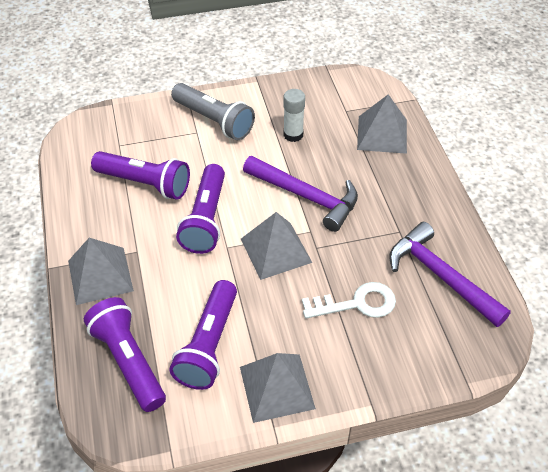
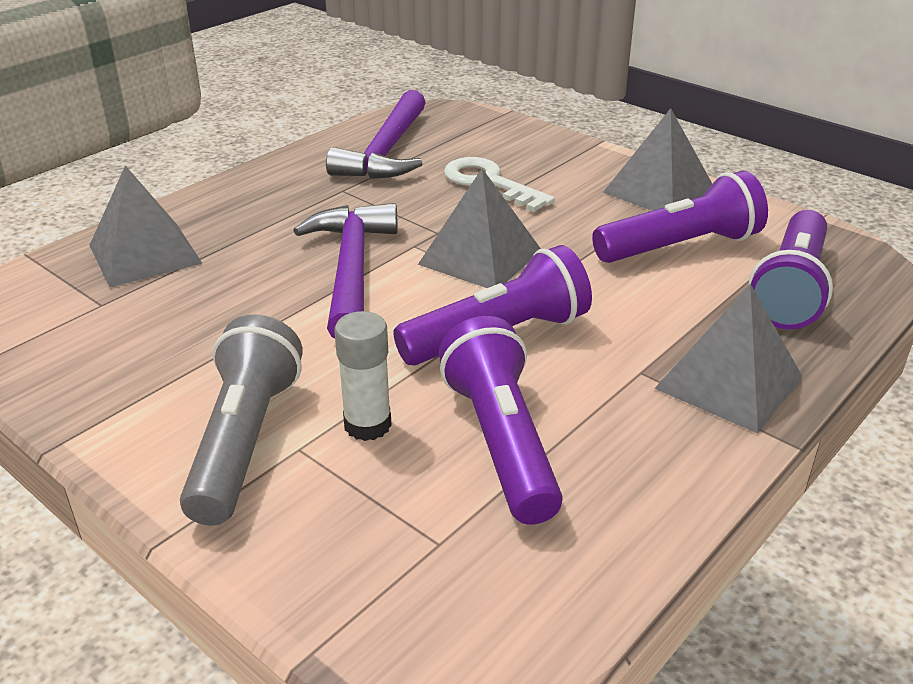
camera: 125 degrees left, 15 degrees down
(293, 135) = (213, 332): white glue stick -> white glue stick (367, 425)

